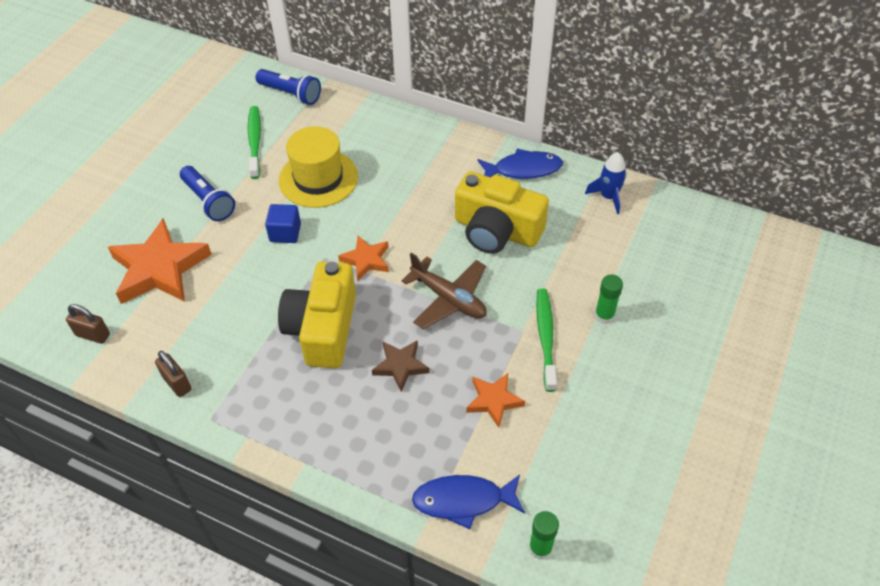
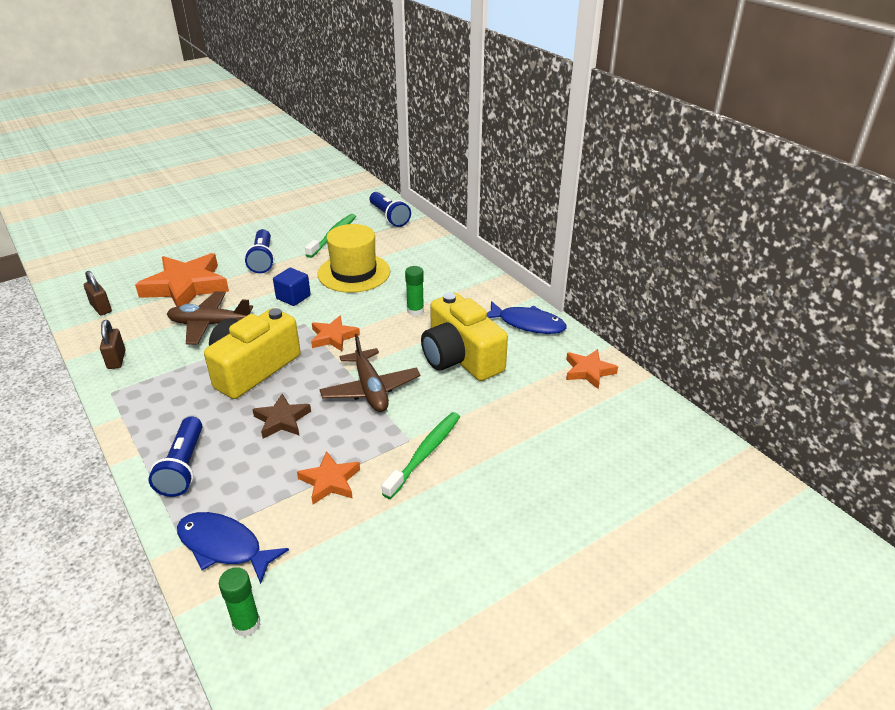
camera: 30 degrees right, 15 degrees down
(232, 301) = (210, 324): none -> brown plane
(358, 453) = (183, 467): none -> blue flashlight
(604, 316) = (497, 460): green glue stick -> green glue stick (415, 311)
(608, 197) = (588, 371): blue rocket -> orange star

